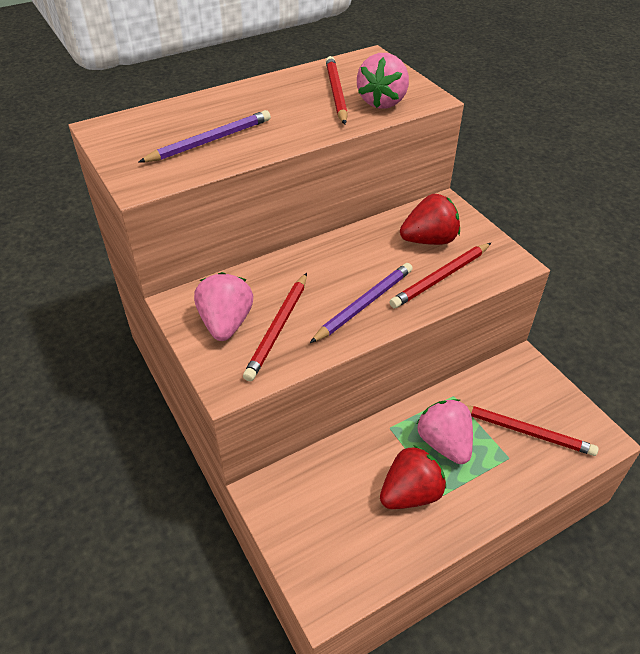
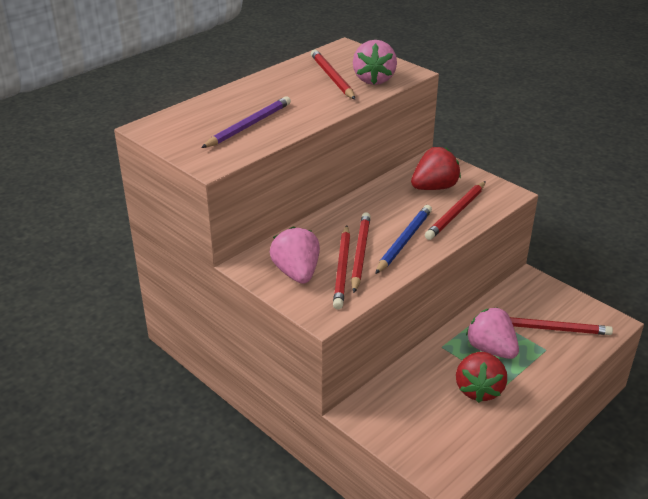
camera: 15 degrees left, 10 degrees down
(307, 311) = (360, 253): none -> red pencil
(364, 304) = (404, 241): purple pencil -> blue pencil
(410, 493) = (479, 389): red strawberry -> red strawberry turned 150 degrees clockwise

